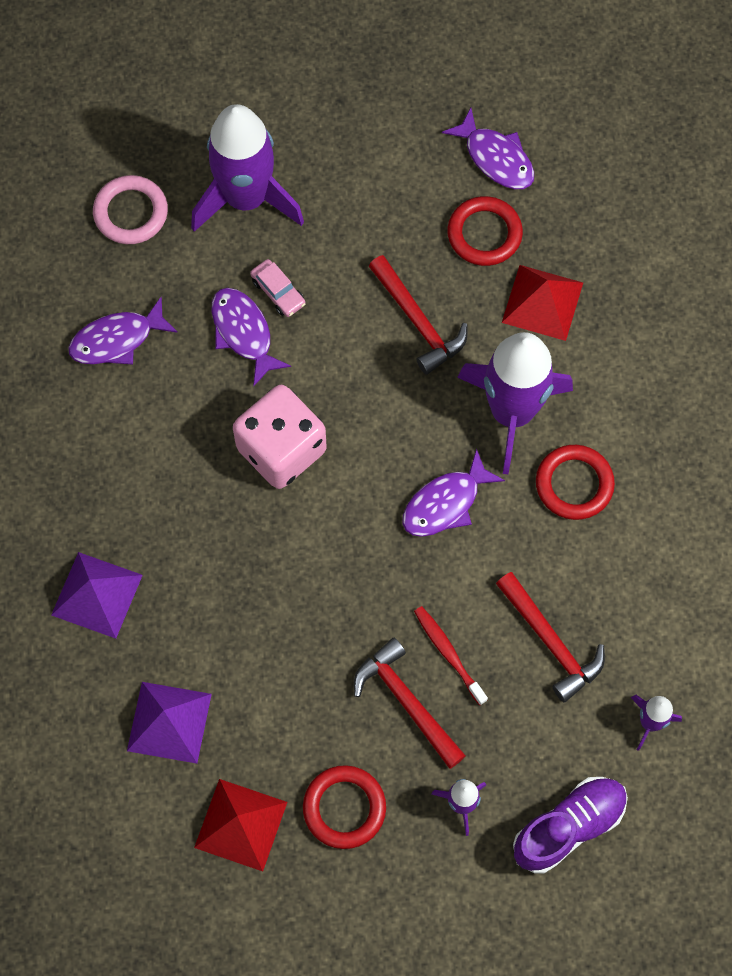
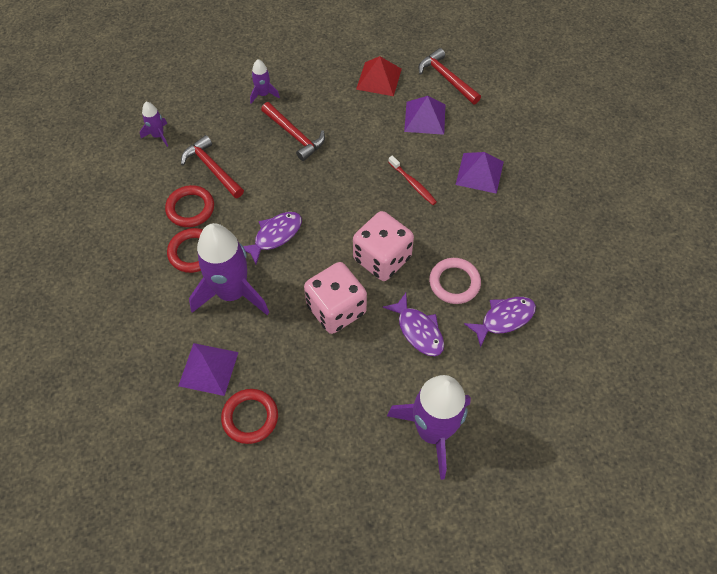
camera: 175 degrees right, 10 degrees down
(131, 213) = (517, 412): pink ring -> pink ring (454, 283)
(278, 292) = (398, 361): pink car -> none
(344, 808) = (325, 89): red ring -> red ring (190, 208)
(358, 373) = (336, 309): none -> pink dice
(418, 321) = (297, 348): red hammer -> red hammer (446, 78)
(448, 653) = (271, 159): red toothbrush -> red toothbrush (413, 184)
(496, 158) = (241, 482): purple fish -> none
(542, 302) = (208, 369): red pyramid -> purple pyramid
(568, 827) = (206, 89): purple shoe -> none

